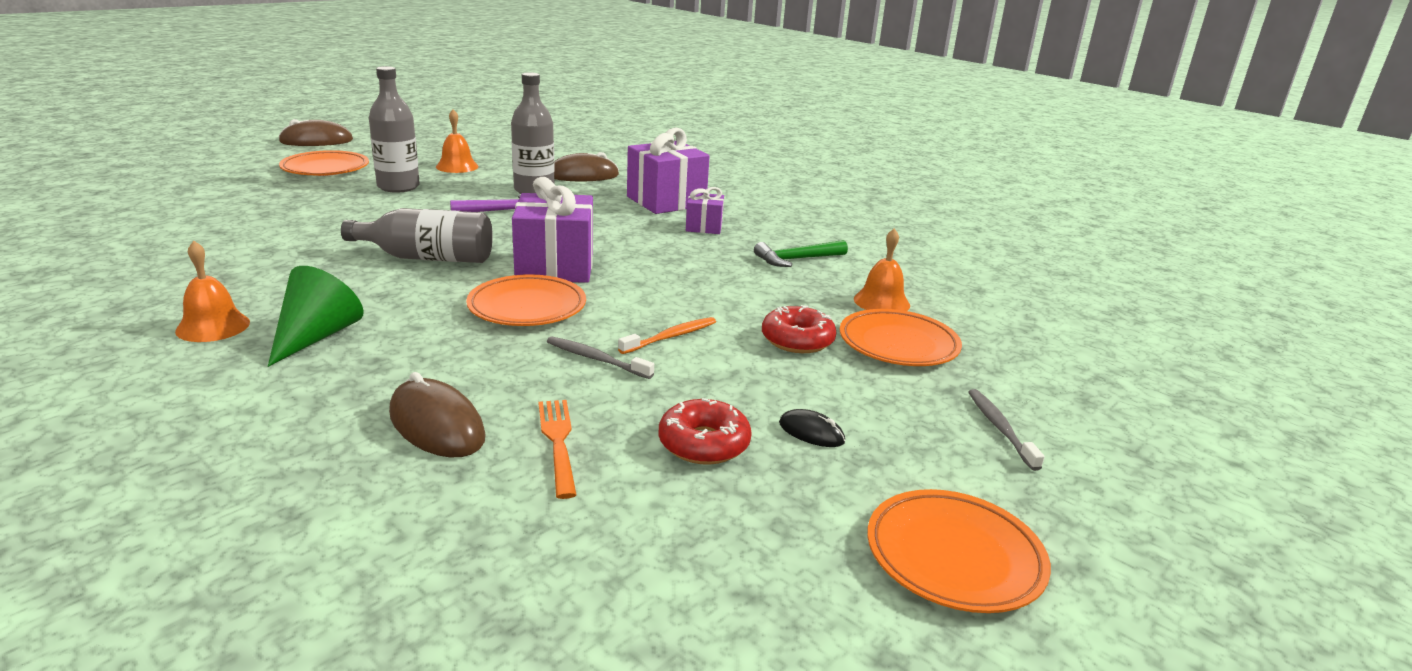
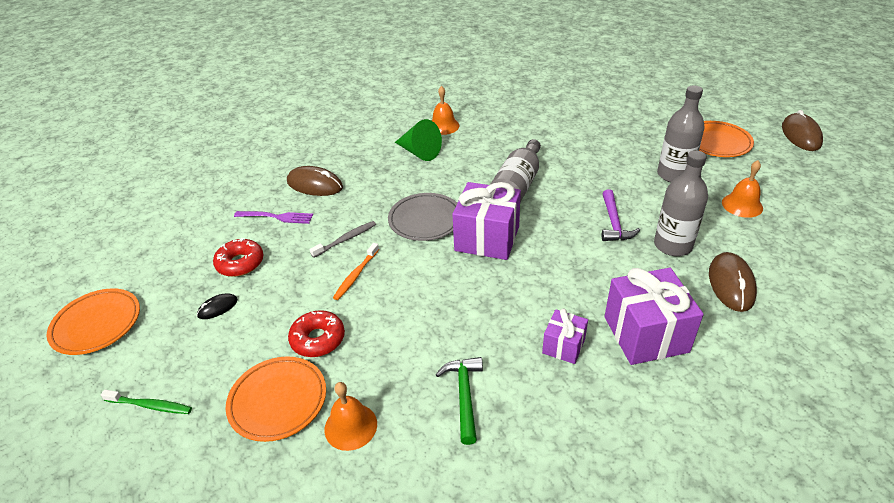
camera: 115 degrees right, 15 degrees up
(437, 425) = (315, 185): brown mouse -> brown mouse turned 45 degrees clockwise
(527, 307) = (425, 220): orange plate -> grey plate
(558, 442) = (276, 217): orange fork -> purple fork
(671, 337) = (356, 275): orange toothbrush -> orange toothbrush turned 45 degrees clockwise
(1000, 428) = (150, 405): grey toothbrush -> green toothbrush

